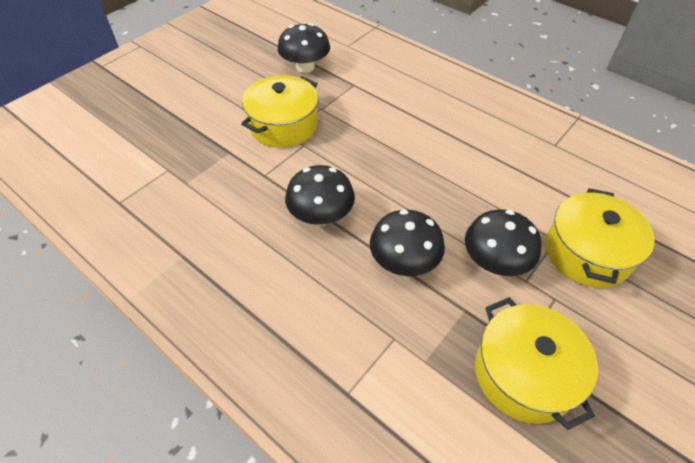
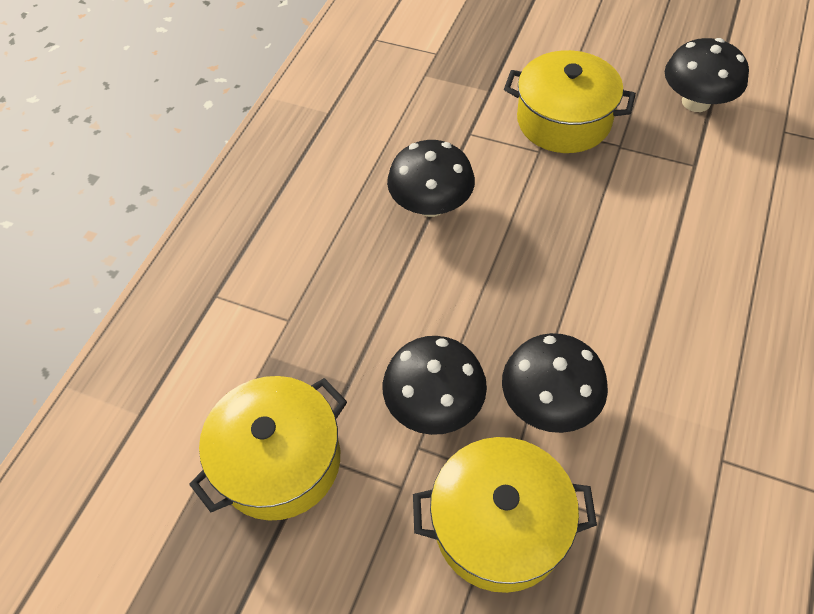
camera: 75 degrees right, 5 degrees up
(404, 262) = (395, 304): black mushroom -> black mushroom (549, 402)

